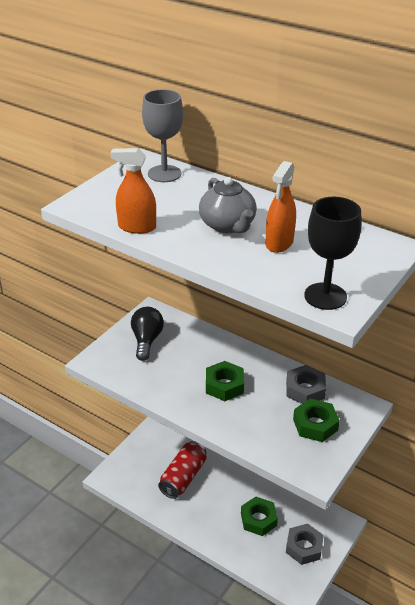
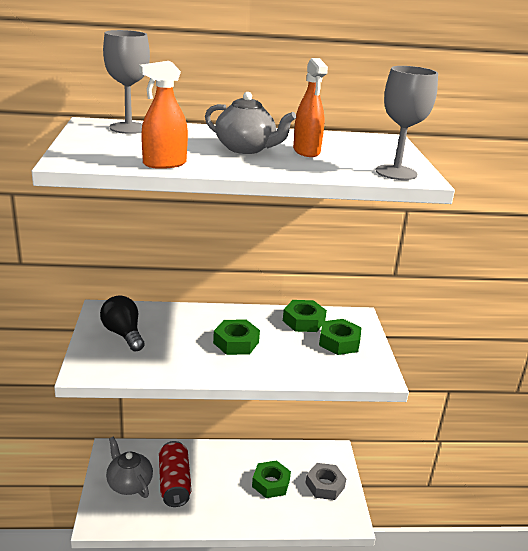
camera: 40 degrees left, 10 degrees down
(151, 460) = (129, 483): none -> grey teapot
(305, 390) = (303, 321): grey nut -> green nut
(325, 296) = (396, 172): black goblet -> grey goblet

